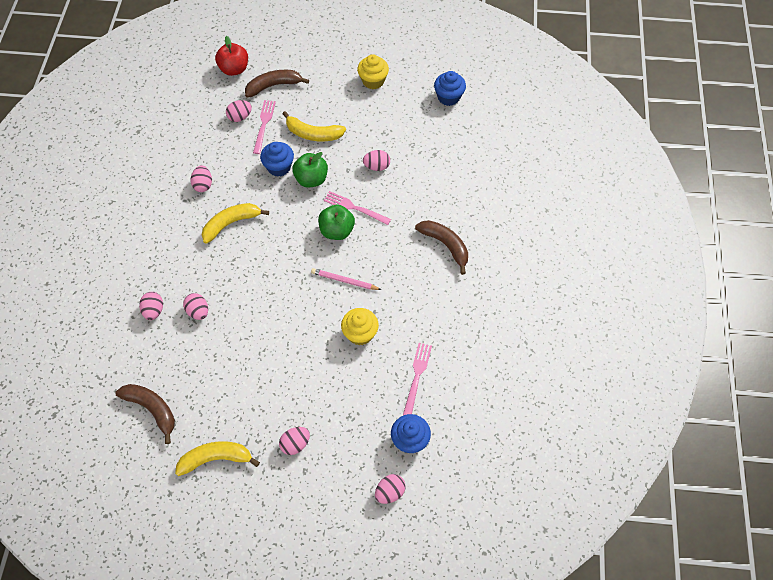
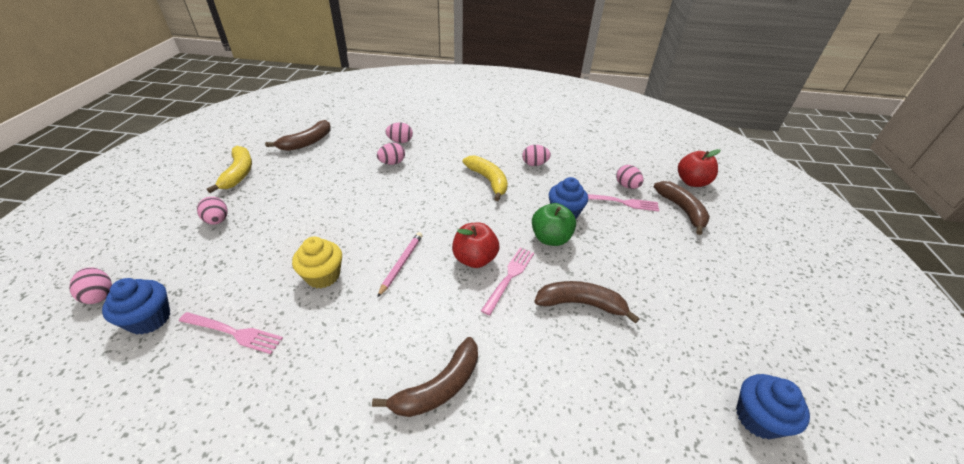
camera: 90 degrees right, 20 degrees down
(313, 134) = (620, 241): yellow banana -> none
(337, 231) = (475, 259): green apple -> red apple
(373, 81) = (739, 306): yellow cupcake -> none
(377, 166) = (581, 304): pink egg -> brown banana

